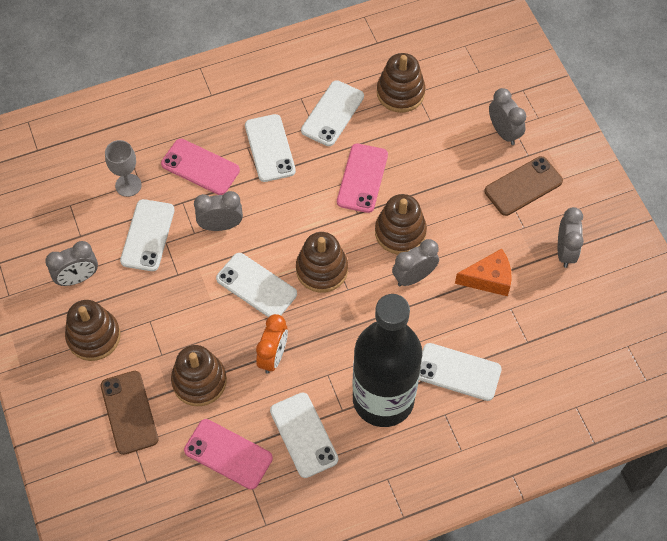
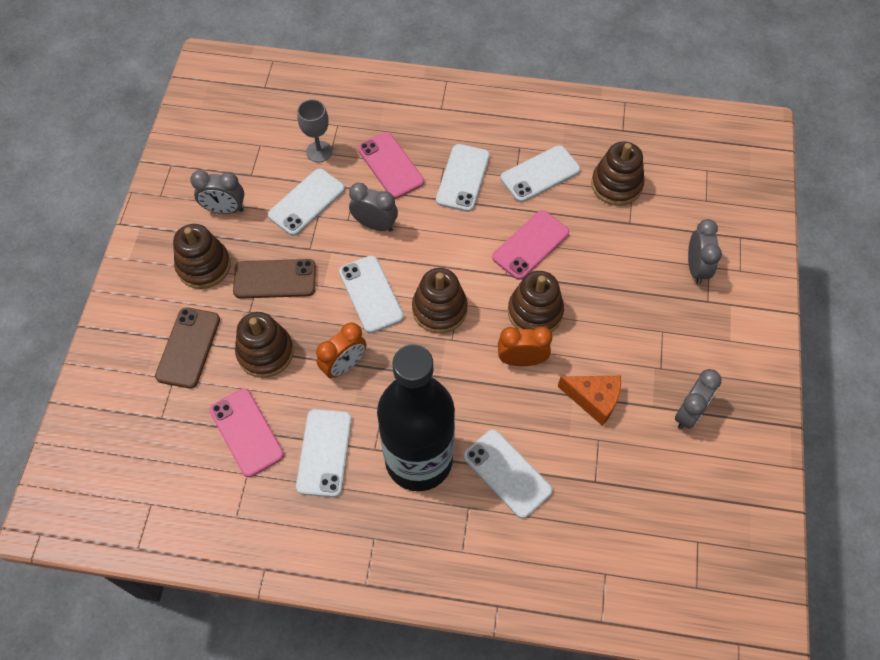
camera: 30 degrees right, 0 degrees up
(414, 277) = (521, 360): grey clock -> orange clock
(523, 186) = (684, 328): brown phone -> brown phone (275, 279)

